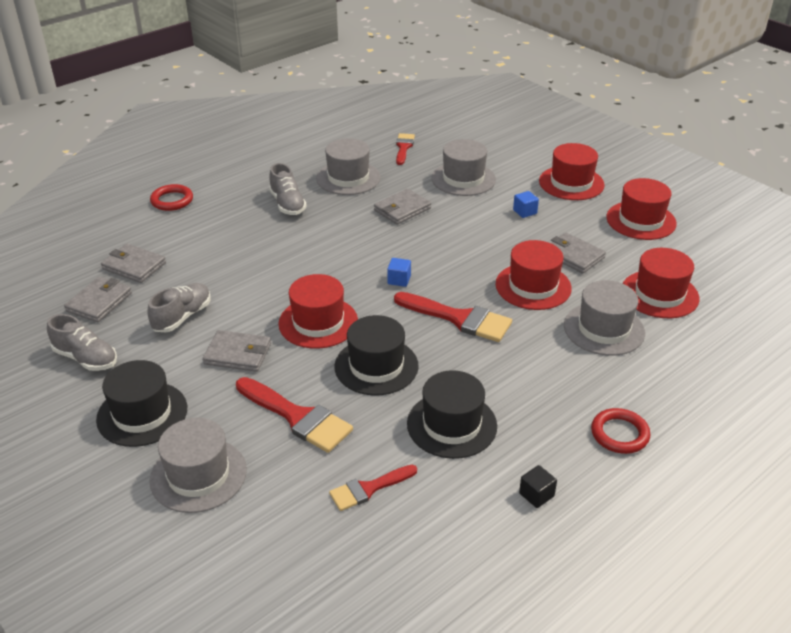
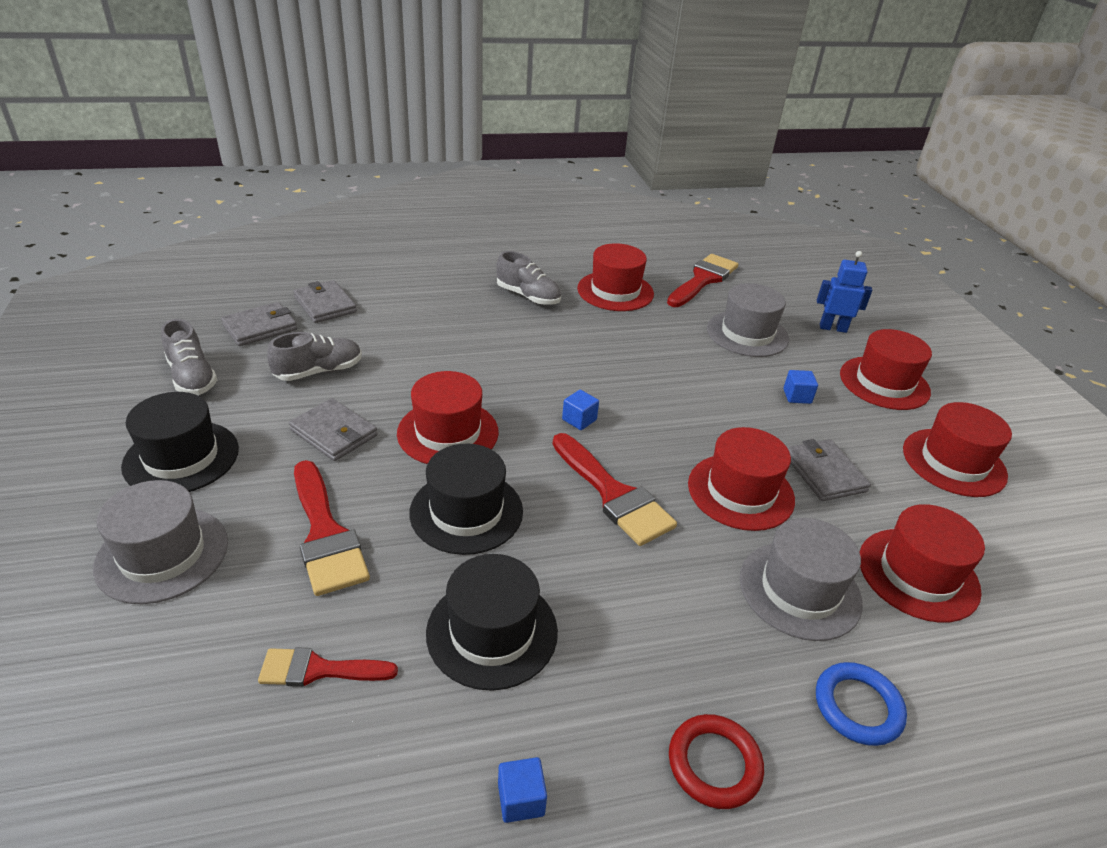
camera: 25 degrees right, 0 degrees up
(172, 200) = (419, 256): red ring -> none
(287, 204) = (528, 296): grey shoe -> grey shoe turned 60 degrees counterclockwise
(348, 178) = (615, 291): grey hat -> red hat
(402, 209) = (648, 343): grey wallet -> none
(403, 147) = (703, 279): red brush -> red brush, size x1.63
(515, 155) = (833, 328): none -> blue robot
(536, 495) = (521, 799): black cube -> blue cube
(670, 375) = (858, 706): none -> blue ring

